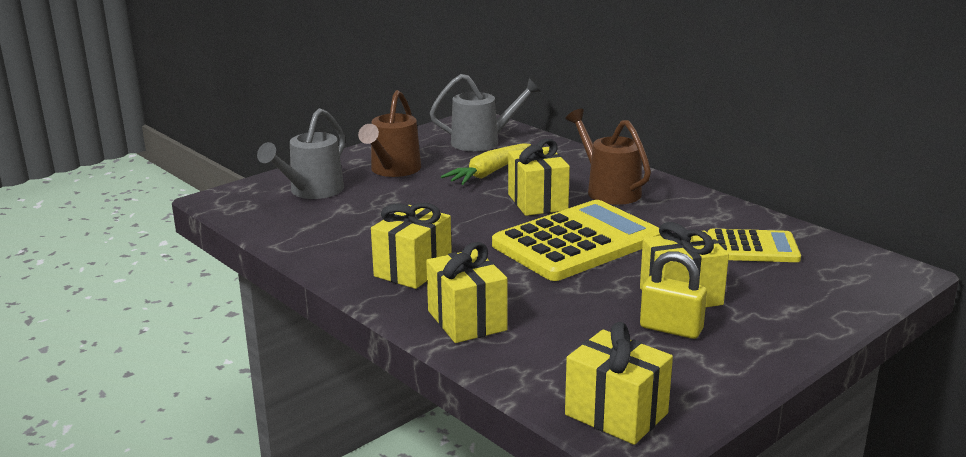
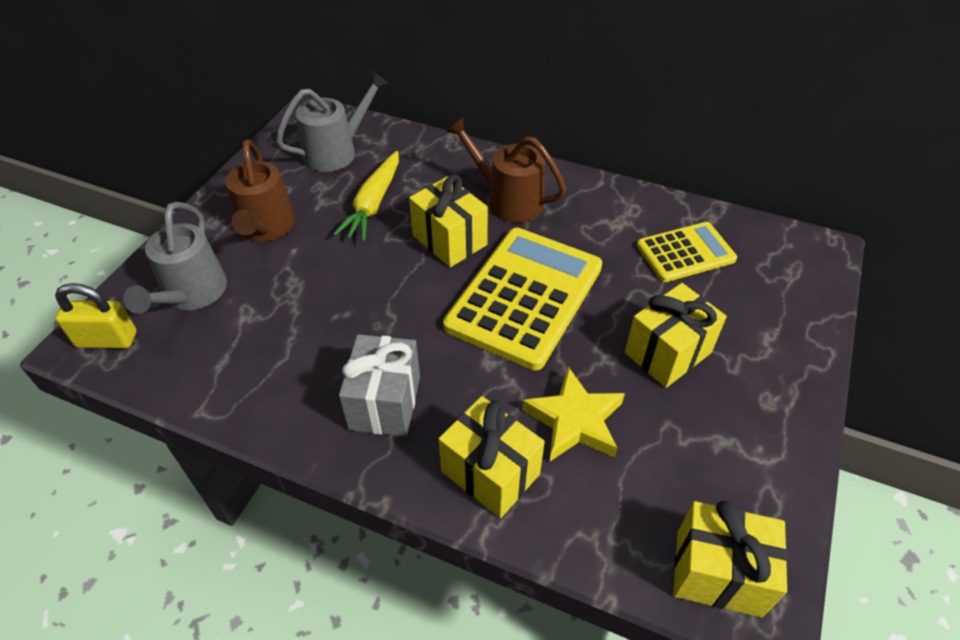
camera: 25 degrees left, 25 degrees up
(413, 270) = (385, 402): yellow gift -> grey gift
(561, 312) = (574, 420): none -> yellow star
(671, 328) = (688, 409): yellow padlock -> yellow padlock (107, 339)

